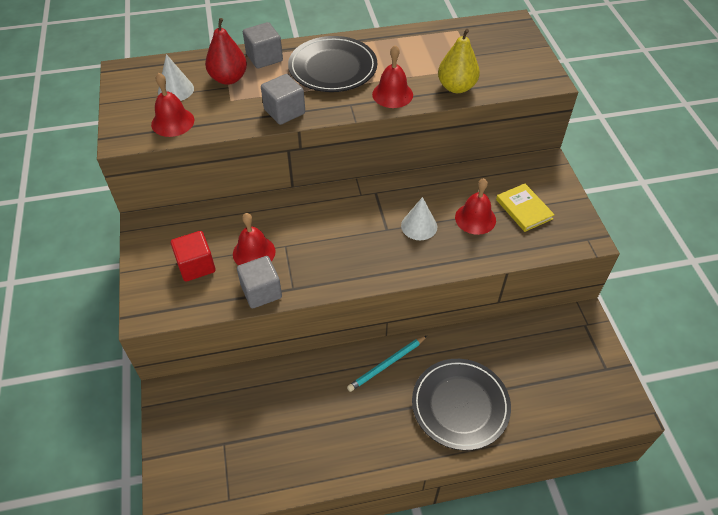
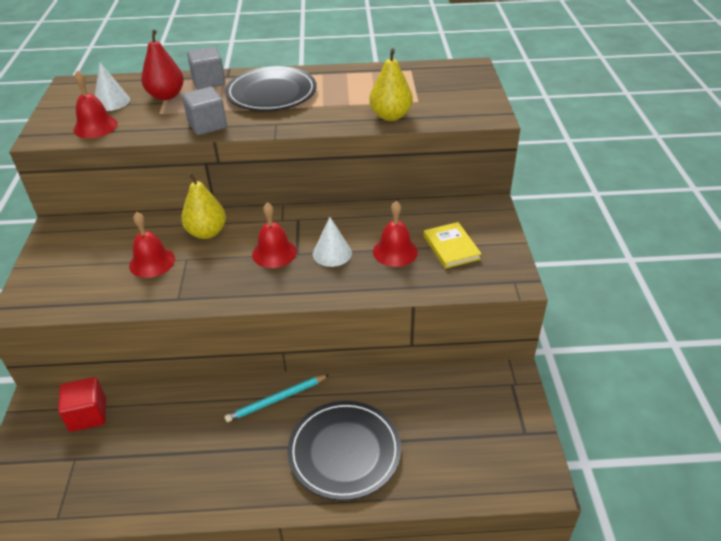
camera: 10 degrees right, 10 degrees down
(196, 266) = (89, 269): red cube -> red cube (88, 415)
(261, 291) = (144, 298): grey cube -> none
(294, 215) = (207, 232): none -> yellow pear
(392, 94) = (322, 118): red bell -> red bell (274, 253)

